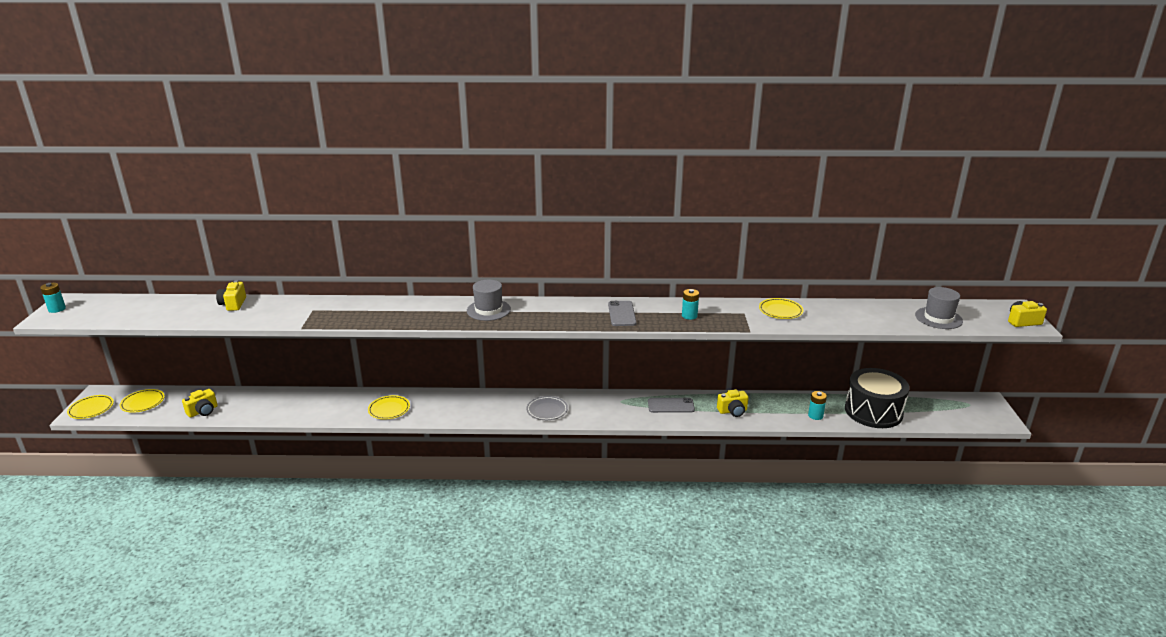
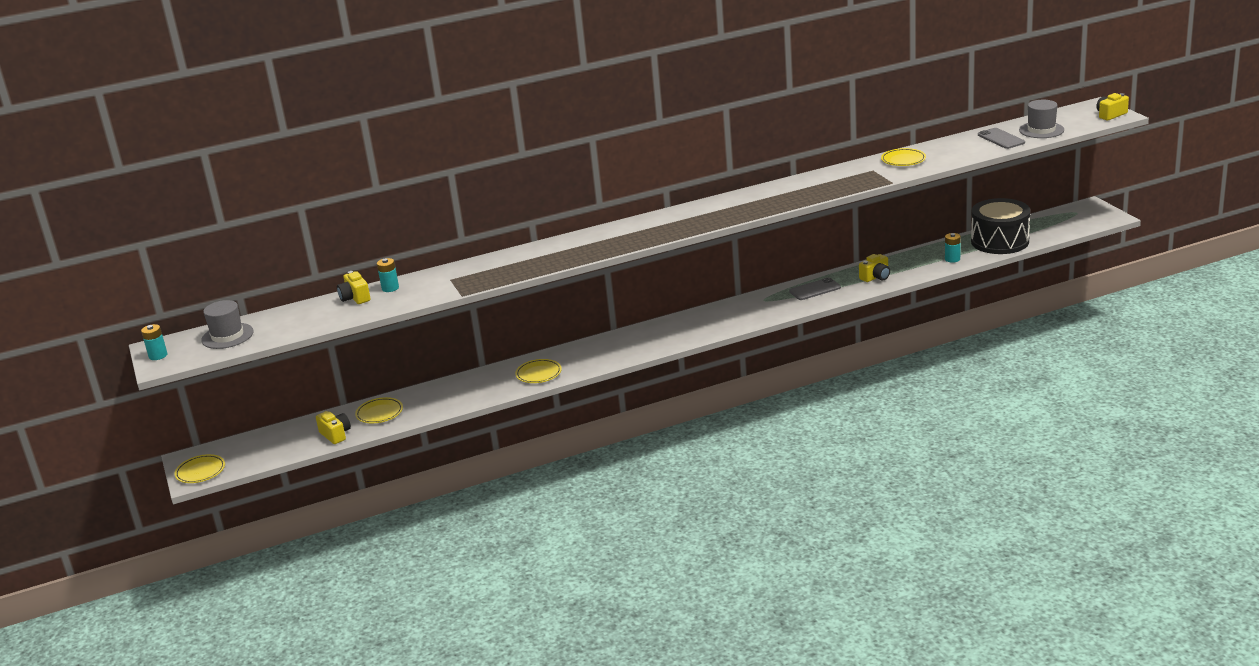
camera: 20 degrees left, 0 degrees up
(143, 403) = (254, 449): yellow plate -> yellow plate (379, 413)
(203, 411) = (335, 435): yellow camera -> yellow camera turned 60 degrees counterclockwise
(488, 310) = (631, 231): grey hat -> grey hat (227, 336)
(547, 410) = (700, 327): grey plate -> none
(622, 314) = (763, 200): grey phone -> grey phone (1001, 139)
(689, 316) = (826, 185): turquoise battery -> turquoise battery (390, 288)

